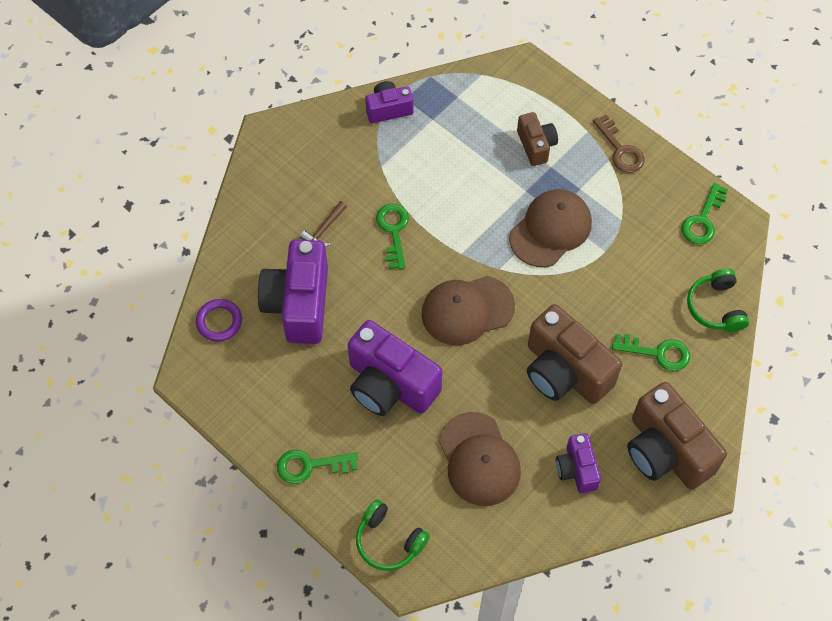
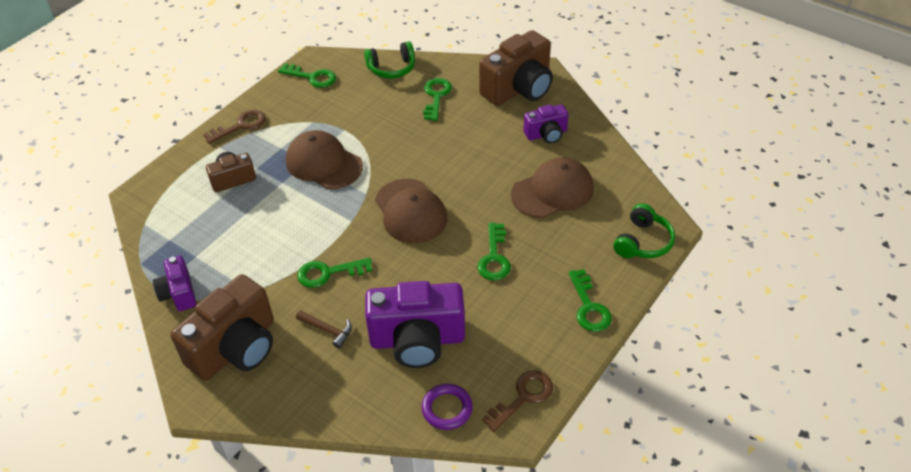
camera: 95 degrees left, 15 degrees down
(217, 387) = (523, 397): none -> brown key
(390, 384) = (494, 257): purple camera -> green key
(565, 371) = (461, 146): brown camera -> brown camera (236, 348)

